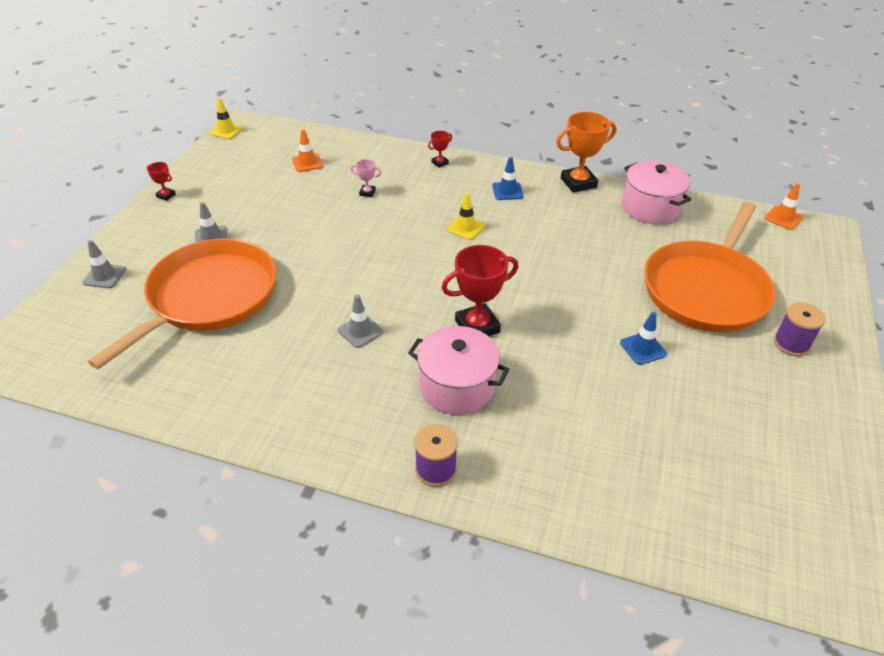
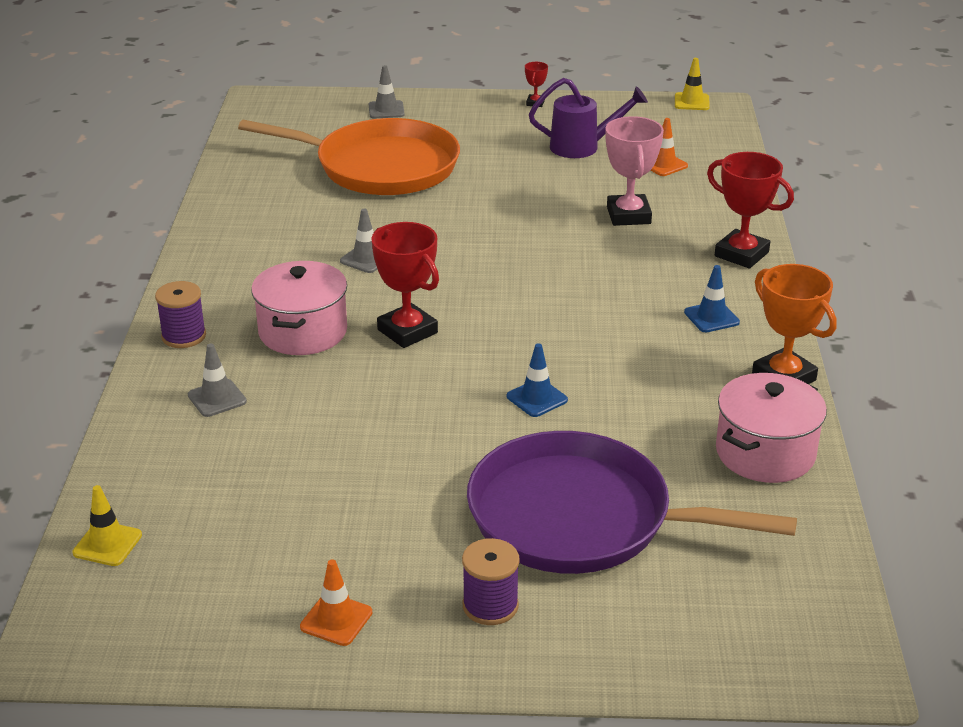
camera: 75 degrees right, 10 degrees down
(211, 237) = (477, 144): grey traffic cone -> grey traffic cone (217, 398)
(255, 190) = (581, 147): none -> purple watering can
(367, 192) = (628, 215): pink trophy -> pink trophy, size x2.10
(440, 163) = (741, 254): red trophy -> red trophy, size x2.10
(465, 228) = (599, 296): yellow traffic cone -> yellow traffic cone (107, 544)
(642, 348) = (420, 462): blue traffic cone -> blue traffic cone (537, 398)
(706, 289) = (580, 517): orange pan -> purple pan
(783, 218) = (844, 610): orange traffic cone -> orange traffic cone (336, 620)

